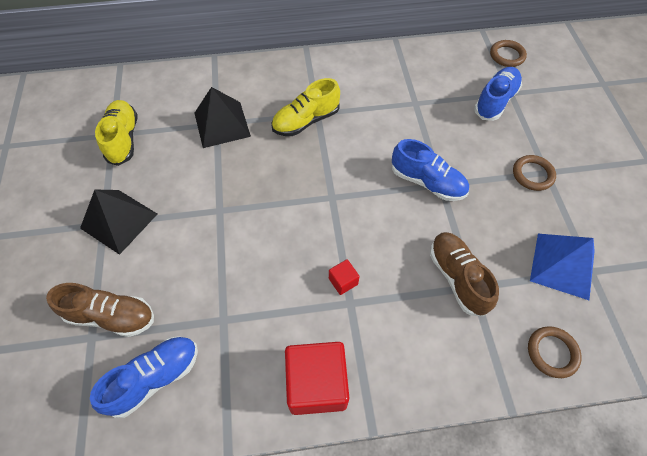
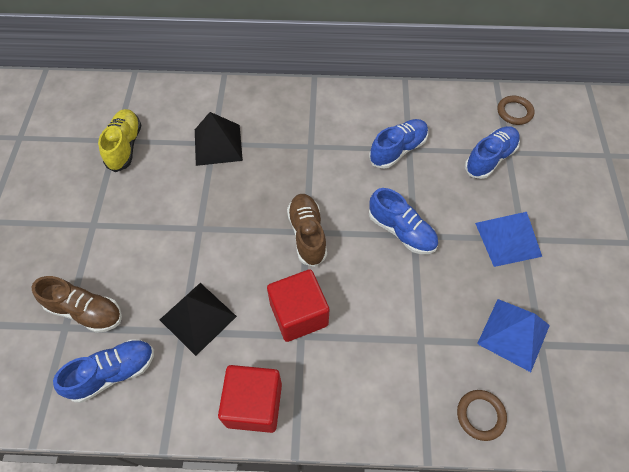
camera: 10 degrees right, 0 degrees up
(119, 221) = (107, 224): black pyramid -> black pyramid (198, 318)
(306, 121) = (298, 152): yellow shoe -> none
(343, 281) = (299, 314): red cube -> red cube, size x2.21
(405, 105) = (398, 150): none -> blue shoe
(457, 277) = (407, 328): brown shoe -> brown shoe (307, 234)
(532, 174) = (508, 239): brown ring -> blue pyramid

